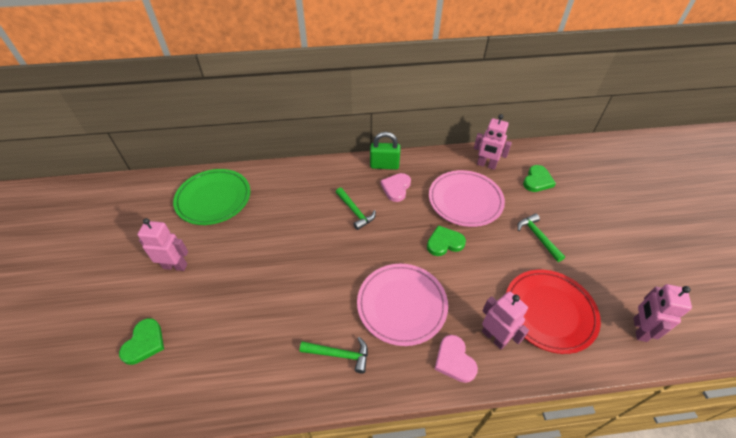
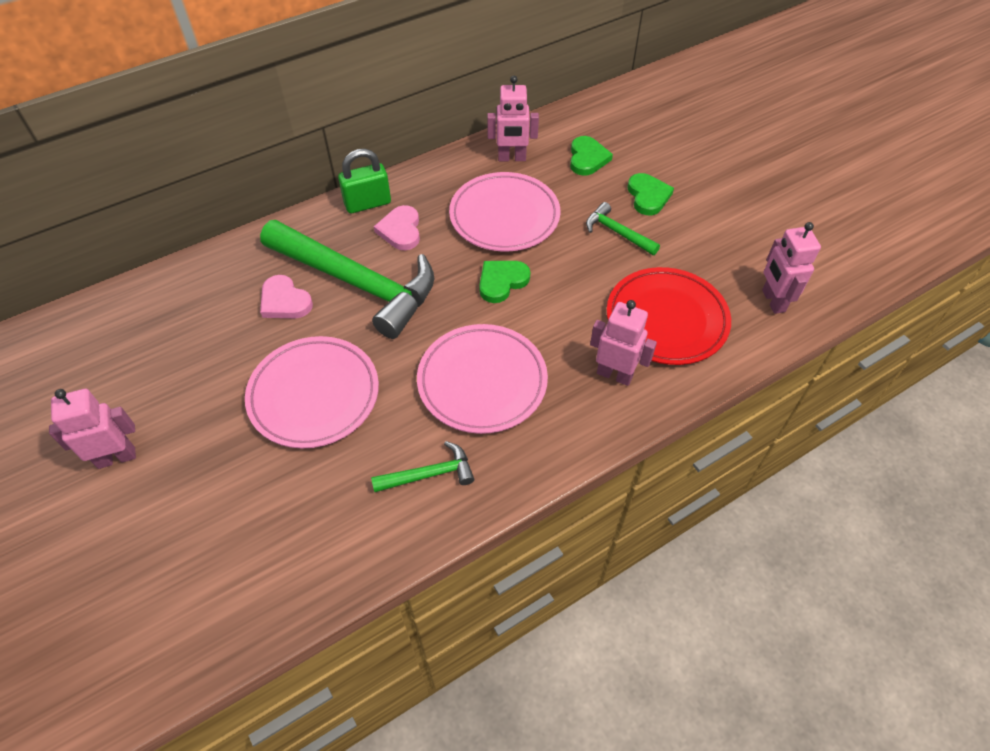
camera: 25 degrees left, 5 degrees up
(144, 343) = (133, 577): green heart -> green heart (648, 196)
(214, 199) = (122, 340): green plate -> none
(297, 272) = (314, 395): none -> pink plate
(355, 212) = (357, 283): green hammer -> green hammer, size x2.28
(454, 360) = (578, 421): pink heart -> pink heart (285, 301)

